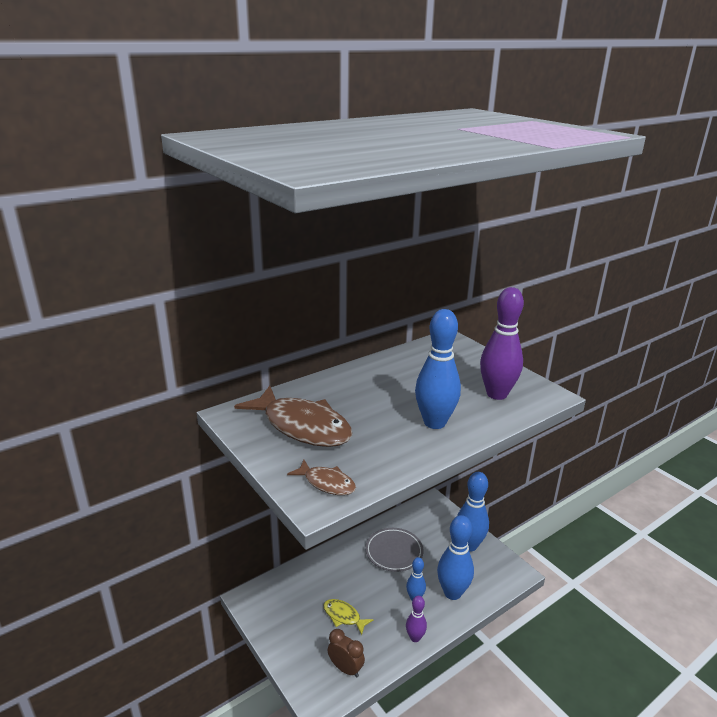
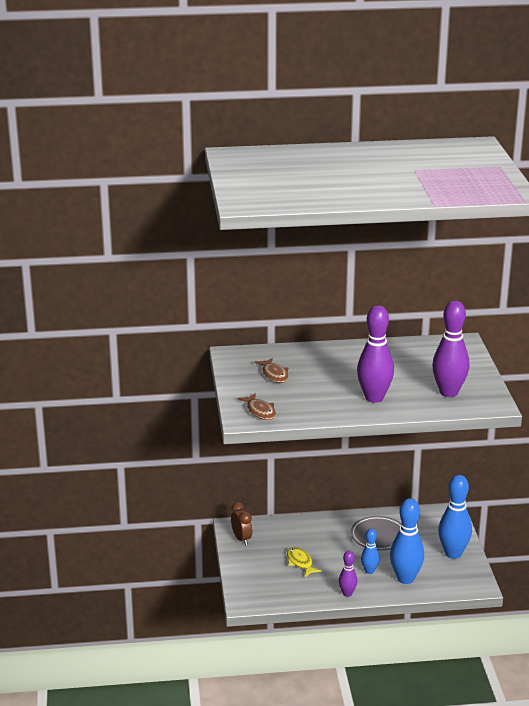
camera: 30 degrees right, 0 degrees up
(302, 426) = (274, 375): brown fish -> brown fish, size x0.49
(345, 668) = (278, 591): brown clock -> brown clock (241, 539)
(434, 422) = (374, 398): blue bowling pin -> purple bowling pin

